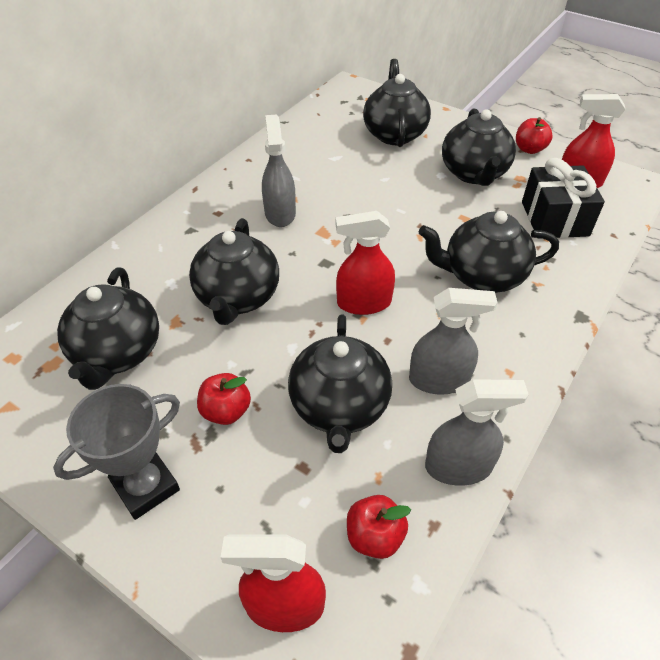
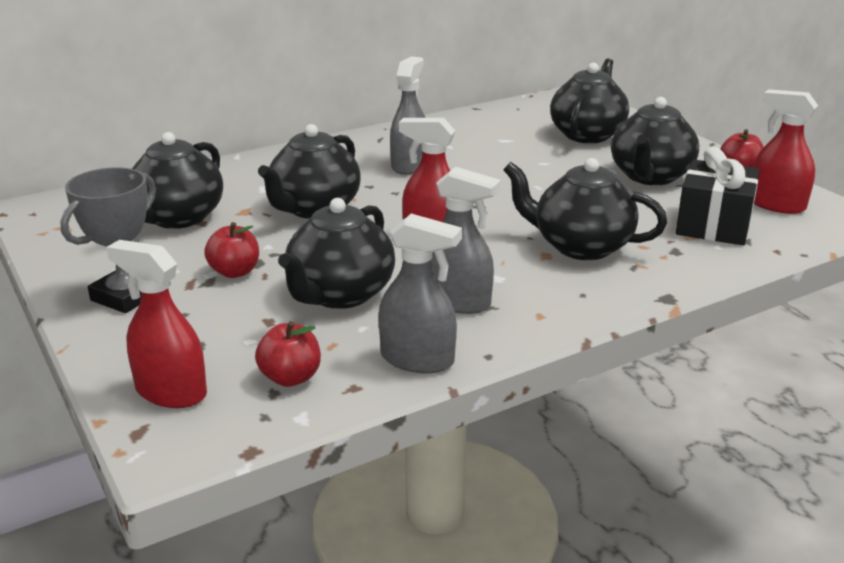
camera: 25 degrees right, 20 degrees down
(146, 486) = (126, 296): grey trophy -> grey trophy turned 45 degrees counterclockwise

